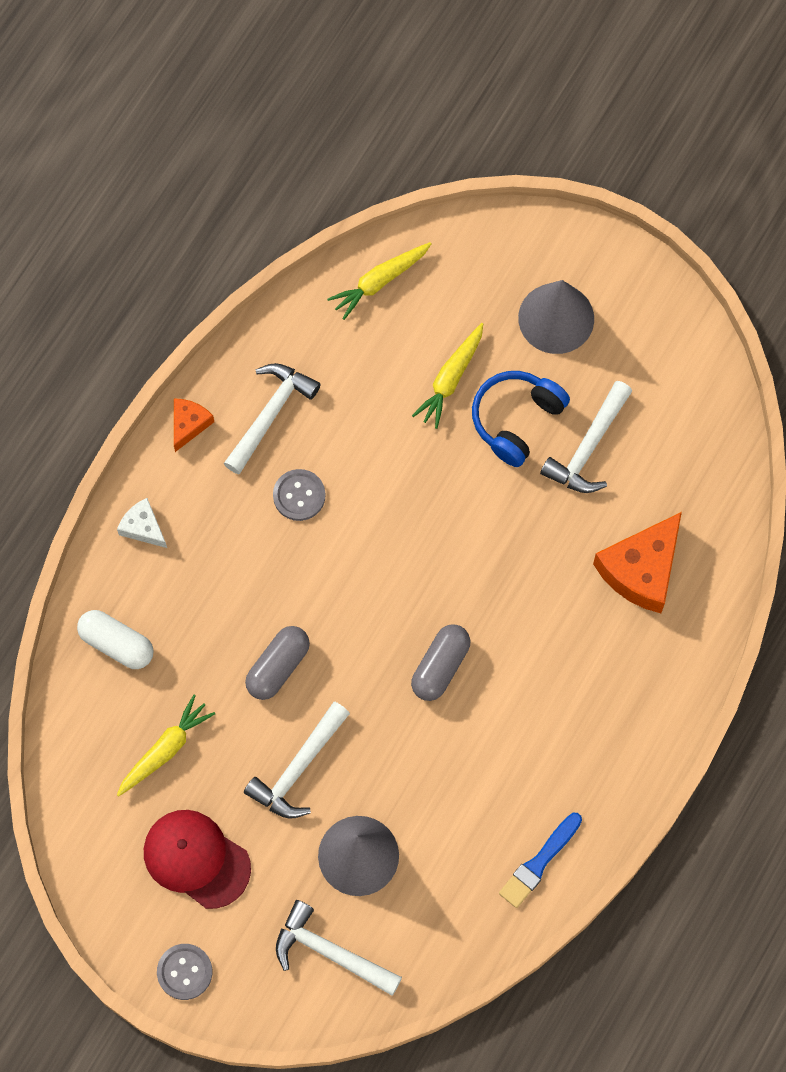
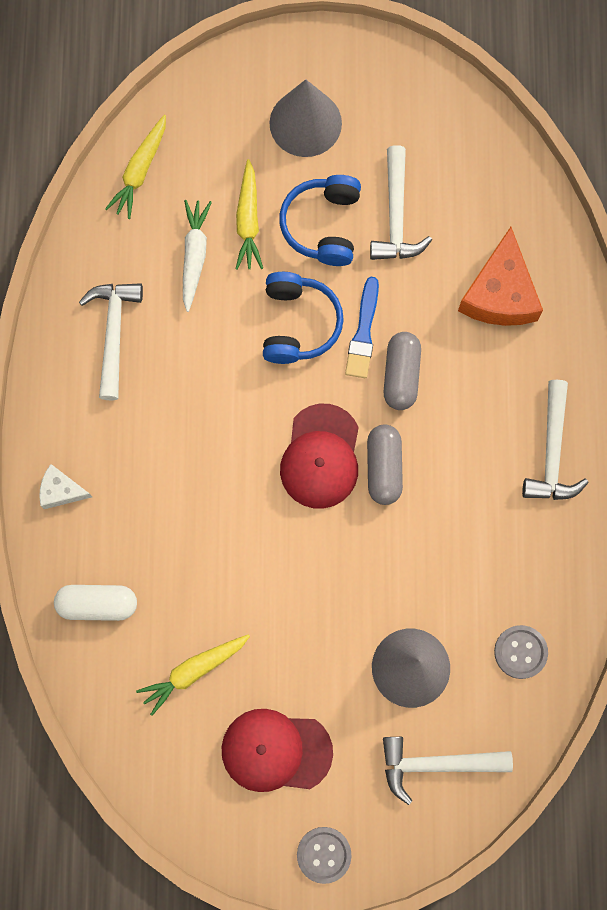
camera: 30 degrees left, 5 degrees up
(165, 749) = (193, 671): yellow carrot -> yellow carrot turned 135 degrees counterclockwise
(189, 424) = (48, 380): orange cheese -> none
(278, 667) = (248, 545): grey capsule -> grey capsule (401, 375)
(299, 495) = (179, 389): grey button -> grey button (520, 652)
(299, 768) = (316, 622): white hammer -> white hammer (552, 451)
(383, 384) = (194, 255): none -> white carrot
(389, 625) = (321, 457): none -> red cap
(440, 496) = (298, 324): none -> blue headphones
(539, 862) = (563, 586): blue brush -> blue brush (363, 333)

